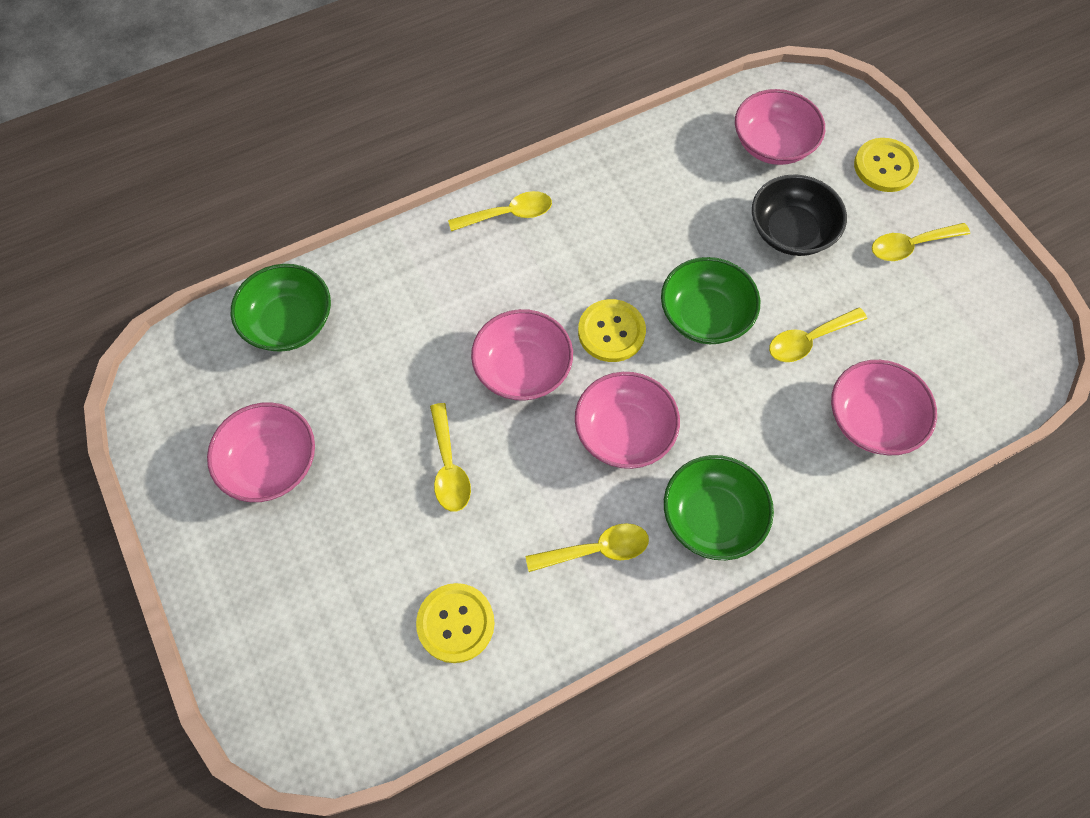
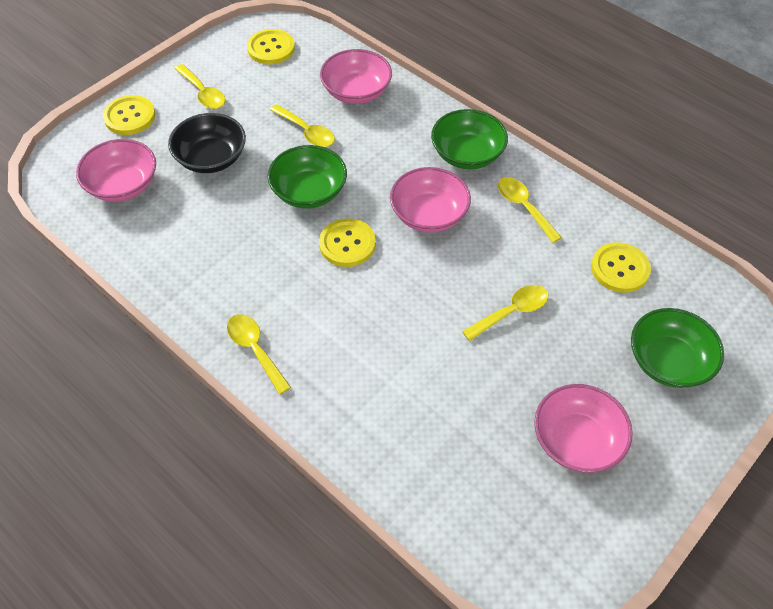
camera: 110 degrees left, 10 degrees down
(289, 322) = (440, 488): green bowl -> green bowl (668, 361)
(523, 369) = (405, 291): pink bowl -> none
(987, 341) = (271, 48): none -> yellow button

